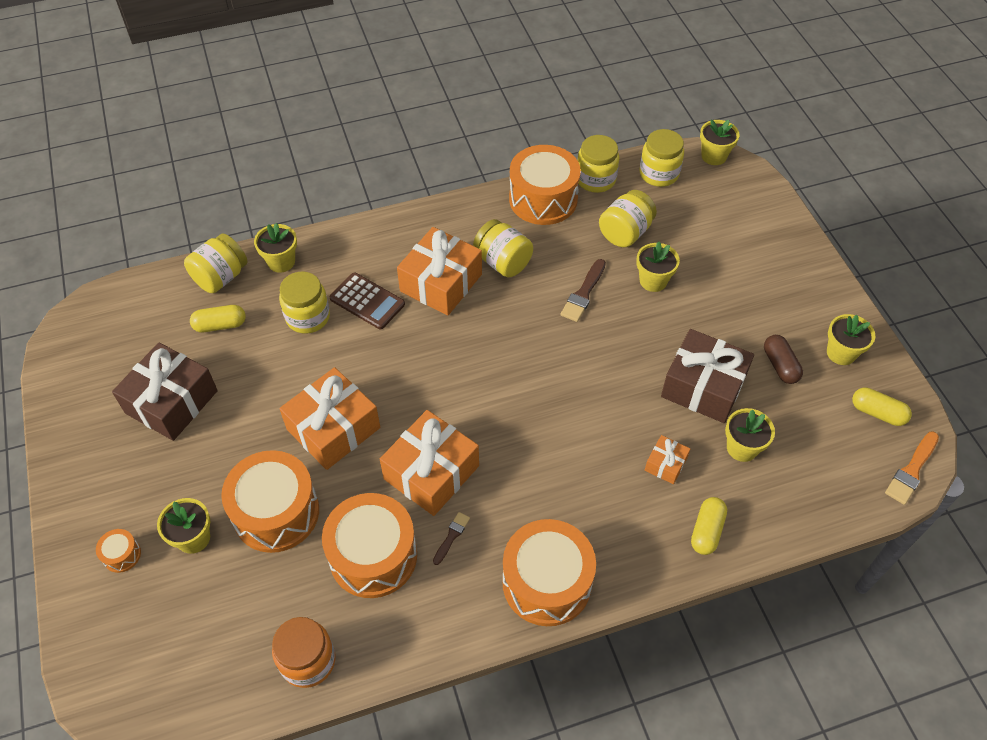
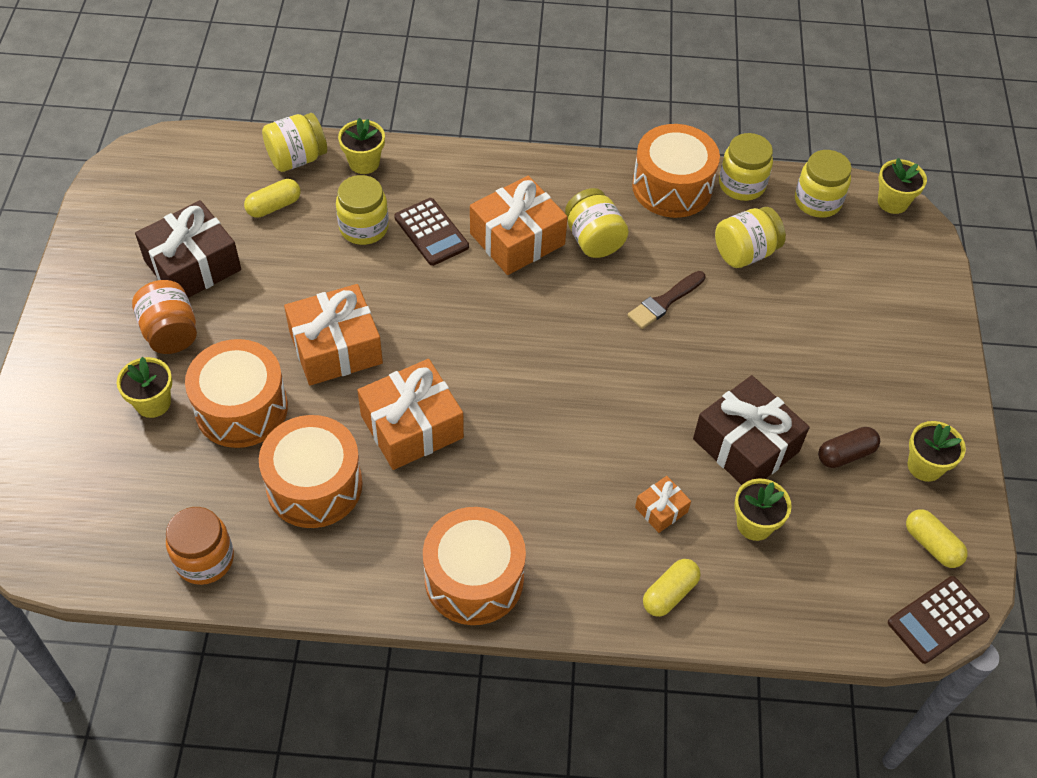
camera: 20 degrees right, 0 degrees up
(122, 555) = (81, 393): orange drum -> none
(179, 469) = (170, 332): none -> orange jar
(220, 325) = (274, 206): yellow capsule -> yellow capsule turned 45 degrees counterclockwise
(451, 536) = (400, 497): brown brush -> none
(653, 281) = (749, 314): yellow flower pot -> none
(780, 365) = (845, 454): brown capsule -> brown capsule turned 60 degrees clockwise
(911, 470) = (937, 620): orange brush -> brown calculator

